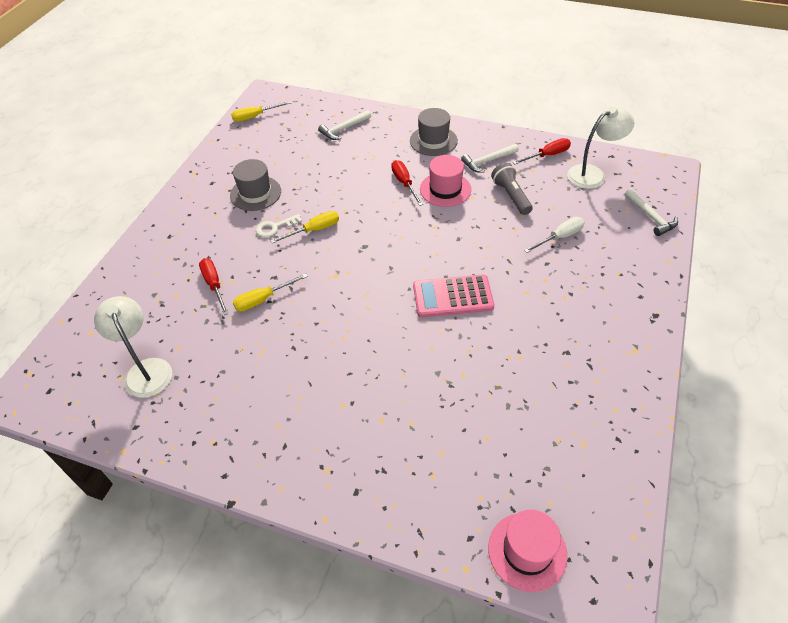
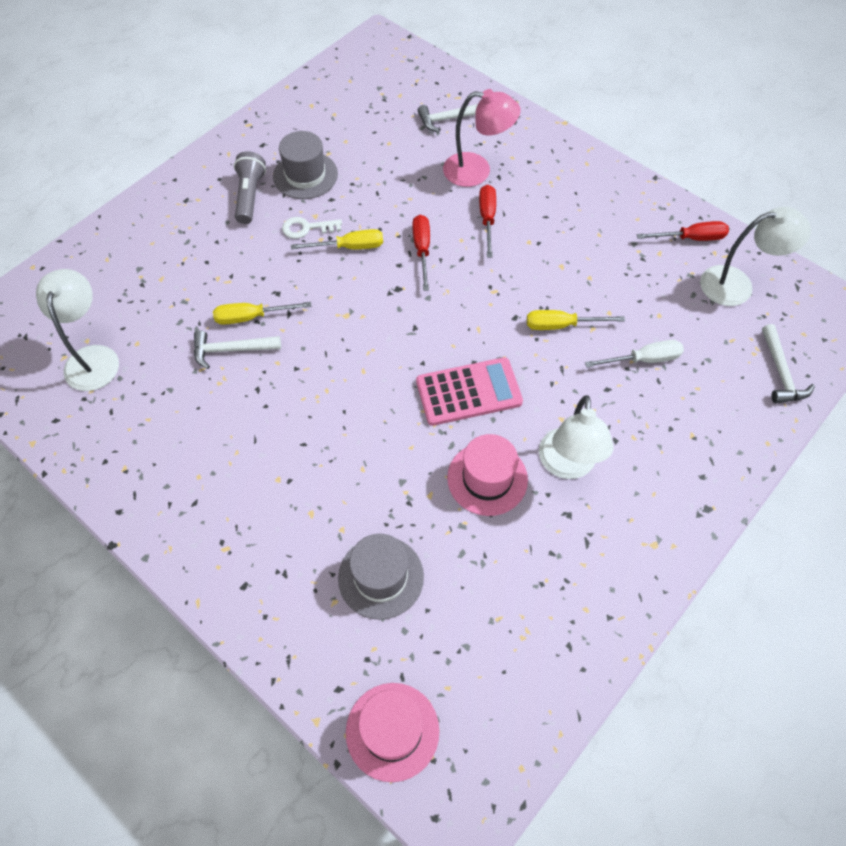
camera: 20 degrees right, 10 degrees up
(214, 285) = (207, 279): red screwdriver -> red screwdriver (422, 250)
(255, 117) = (352, 68): yellow screwdriver -> yellow screwdriver (561, 325)
(380, 156) = (477, 171): none -> pink lamp
(433, 141) = (553, 170): grey hat -> grey hat (381, 577)
(445, 189) = (533, 244): pink hat -> pink hat (487, 478)
(453, 297) = (468, 392): pink calculator -> pink calculator turned 150 degrees clockwise
(488, 161) = (608, 222): white hammer -> white hammer (231, 350)
(511, 196) = (612, 281): grey flashlight -> grey flashlight (250, 196)
(548, 320) = (567, 465): none -> white lamp

